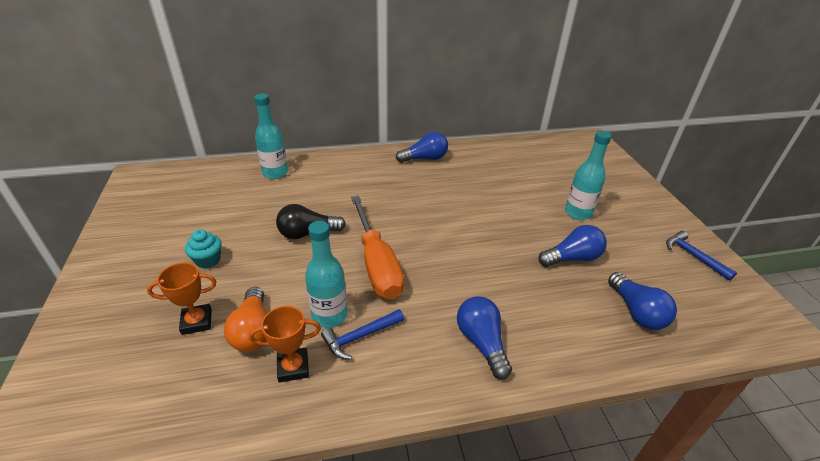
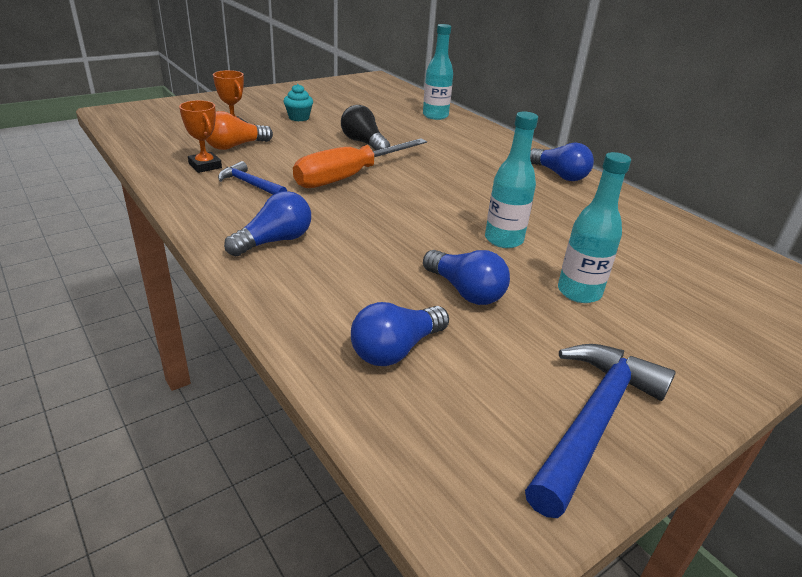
camera: 65 degrees right, 5 degrees down
(329, 315) = (268, 169): turquoise bottle -> turquoise bottle (503, 240)
(693, 256) = (593, 420): blue hammer -> blue hammer, size x1.77

